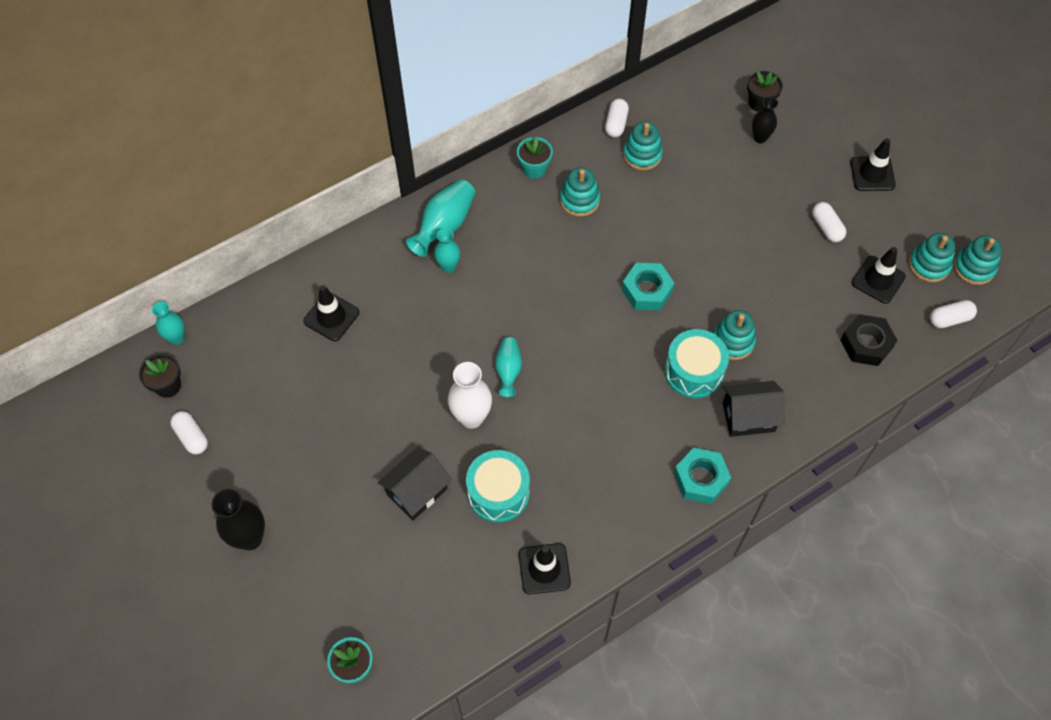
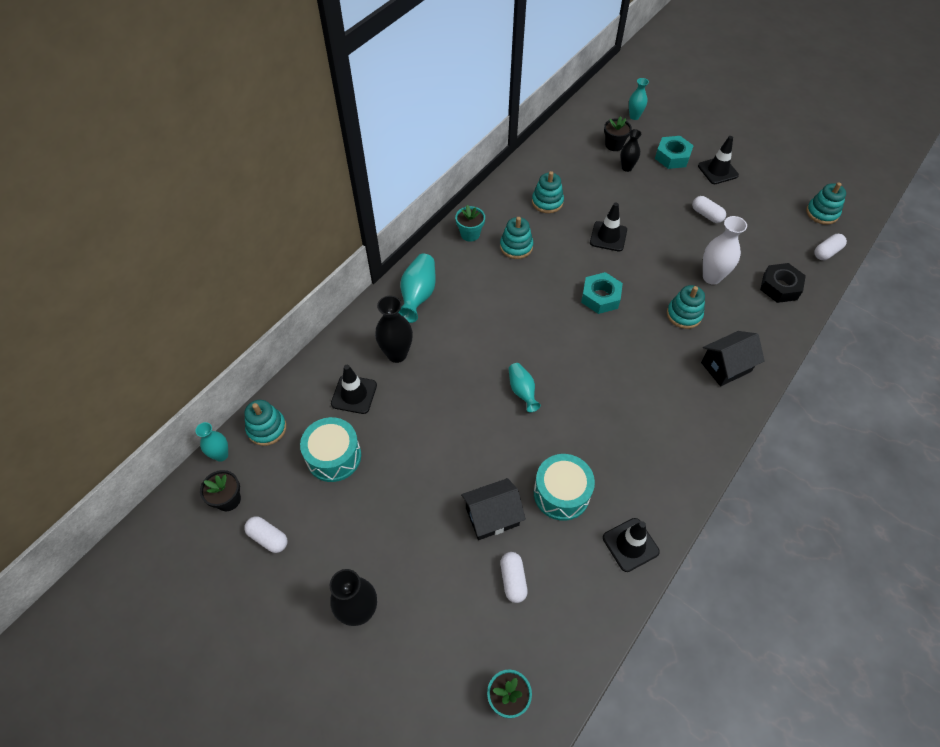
camera: 20 degrees left, 5 degrees down
(393, 286) = (397, 354): none -> black vase
(417, 491) = (492, 516): black house -> black house turned 45 degrees clockwise
(448, 266) = (435, 325): turquoise vase -> turquoise vase (634, 116)
(471, 417) = (509, 438): white vase -> white vase (712, 277)
(616, 124) = (517, 186): white capsule -> white capsule (513, 580)
(694, 371) = (667, 346): turquoise drum -> turquoise drum (334, 456)
(700, 479) = (716, 426): turquoise nut -> turquoise nut (672, 157)
(878, 280) = (762, 240): black traffic cone -> black traffic cone (608, 236)
(929, 265) = (791, 220): turquoise stacking toy -> turquoise stacking toy (267, 428)

